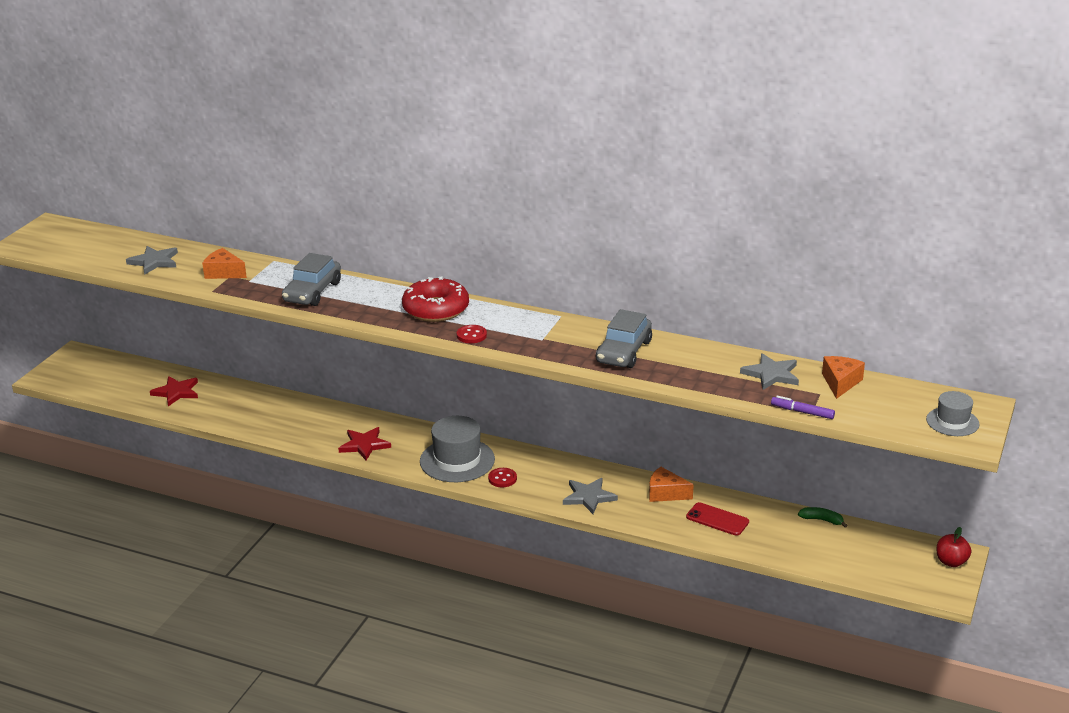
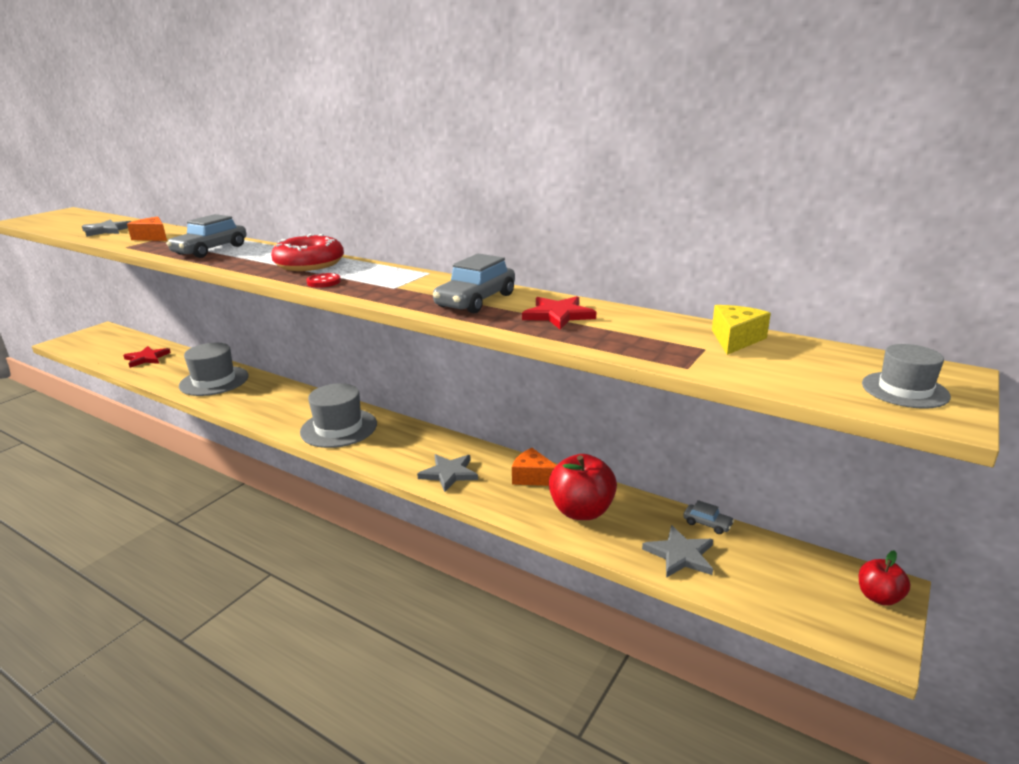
camera: 10 degrees right, 5 degrees down
(282, 416) = (214, 381): none -> grey hat
(364, 445) = (264, 408): red star -> red star (558, 315)
(502, 479) = (371, 448): red button -> none
(717, 519) = (581, 511): red phone -> red apple
(771, 374) = (644, 327): grey star -> grey star (680, 555)
(802, 412) = (675, 365): purple marker -> none
(822, 520) = (707, 524): green banana -> grey car
(840, 383) = (735, 339): orange cheese -> yellow cheese

